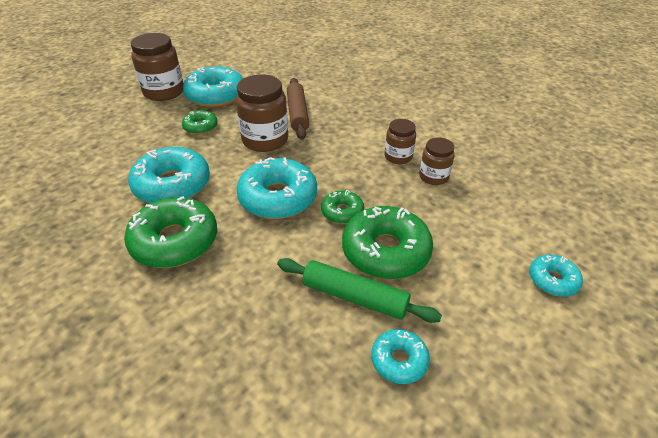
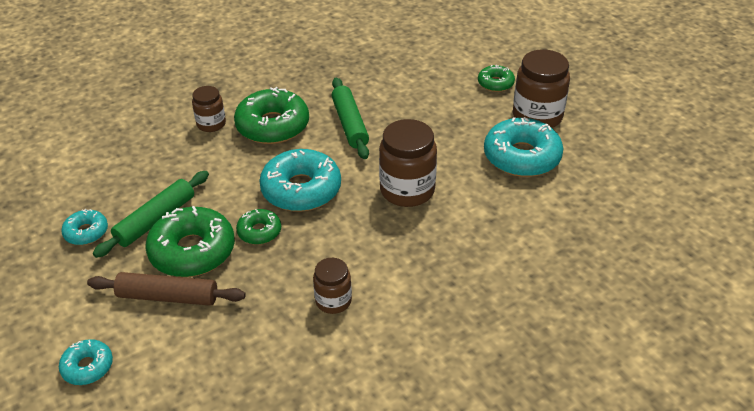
camera: 105 degrees right, 0 degrees up
(172, 185) = (350, 124): turquoise donut -> green rolling pin
(200, 127) = (449, 143): green donut -> green donut (495, 83)
(297, 114) = (459, 224): brown rolling pin -> brown rolling pin (168, 296)
(433, 177) = (282, 324): brown jar -> brown jar (211, 124)

